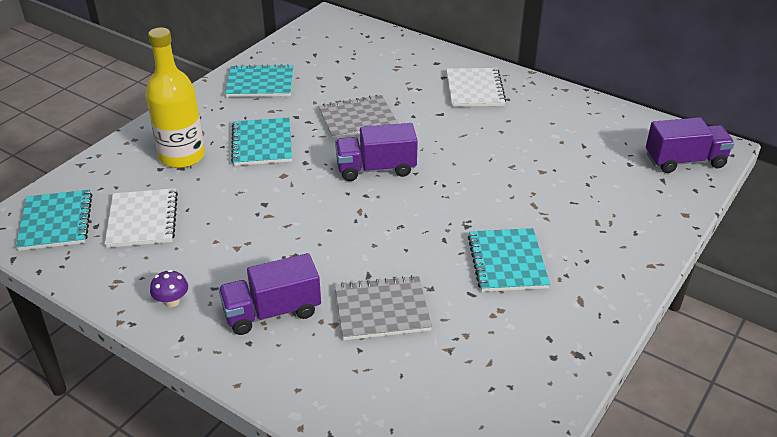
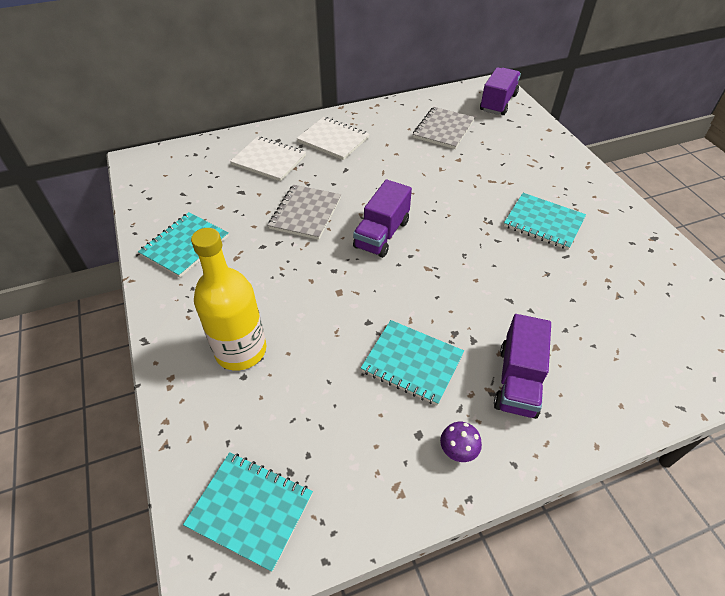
camera: 55 degrees left, 10 degrees up
(142, 220) = (315, 425): white notebook -> white notebook (269, 160)
(262, 144) = (279, 285): turquoise notebook -> turquoise notebook (412, 363)
(382, 310) = (556, 311): grey notebook -> grey notebook (443, 129)

